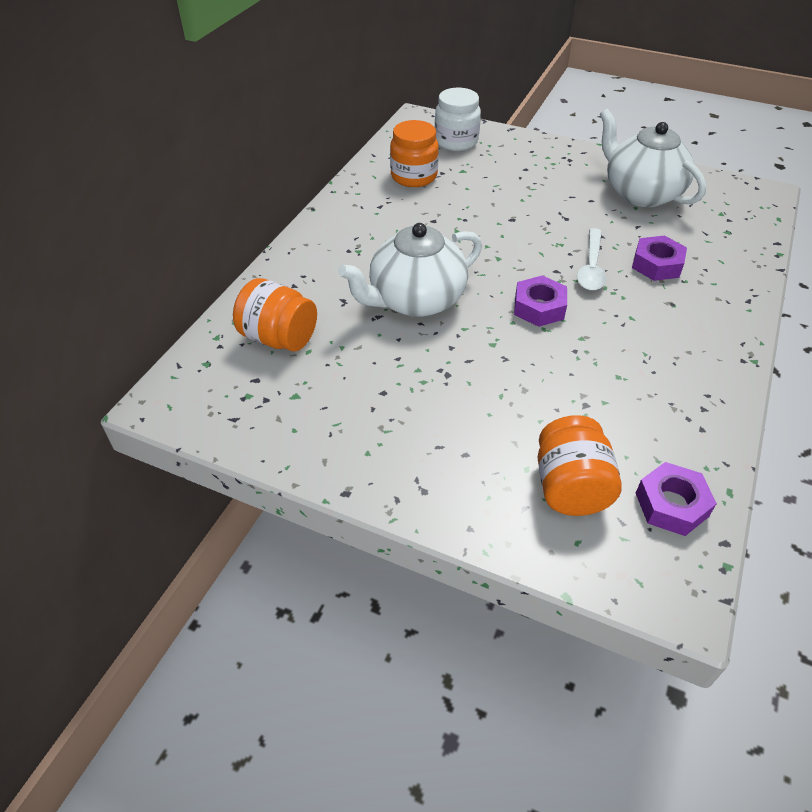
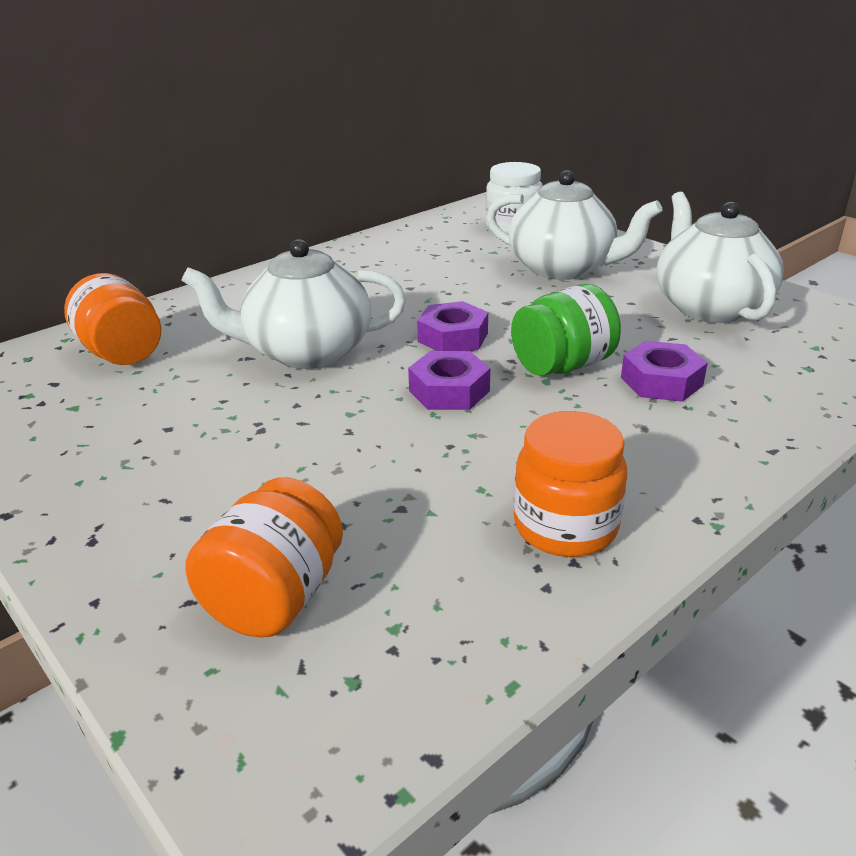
camera: 25 degrees right, 15 degrees down
(414, 176) = (430, 248): orange jar -> orange jar (565, 526)
(524, 177) = (563, 268): none -> white teapot
(591, 267) = (563, 366): white spoon -> green jar
(671, 504) = (399, 671): purple nut -> purple nut (453, 337)

